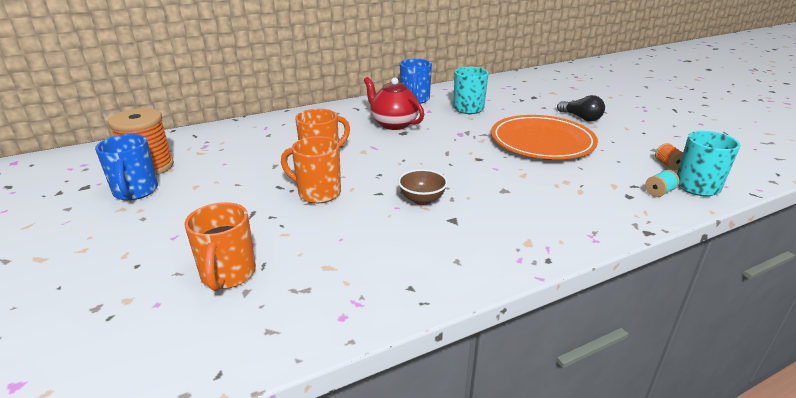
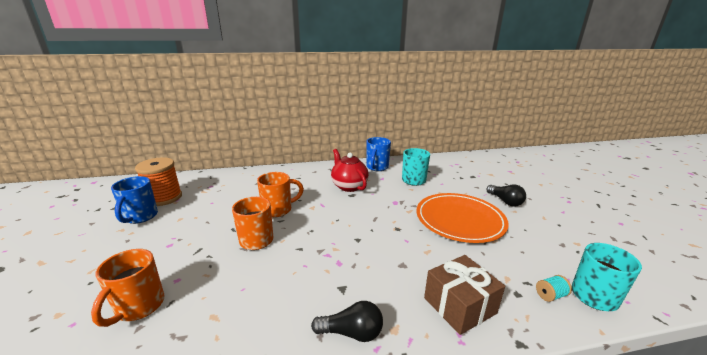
camera: 15 degrees right, 5 degrees down
(422, 199) = (329, 261): brown bowl -> none
(487, 252) = (352, 333): none -> black light bulb
(579, 214) = (459, 305): none -> brown gift
(668, 165) = (571, 264): orange spool -> none

